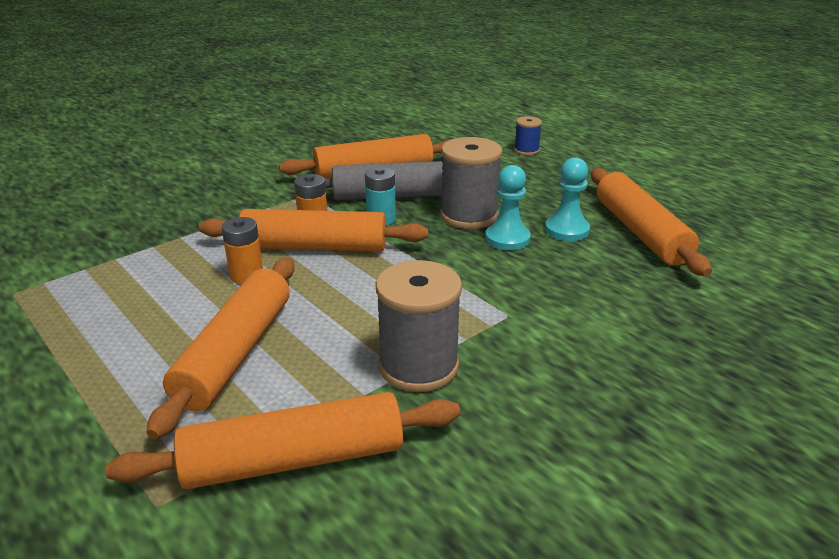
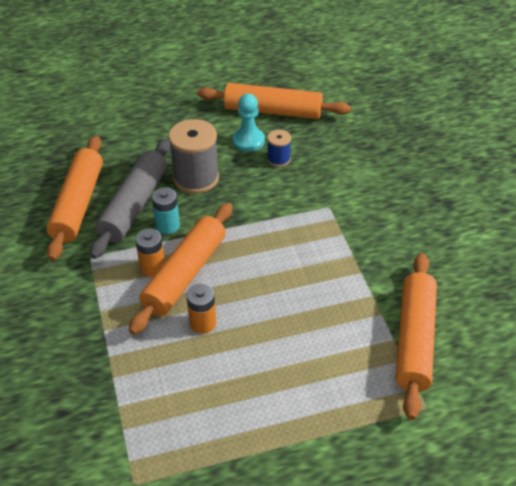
camera: 65 degrees left, 15 degrees up
(235, 353) = (300, 348): orange rolling pin -> none
(418, 366) = (358, 263): grey spool -> none
(507, 239) = (241, 172): turquoise pawn -> none
(526, 150) = (113, 108): blue spool -> blue spool (278, 159)

